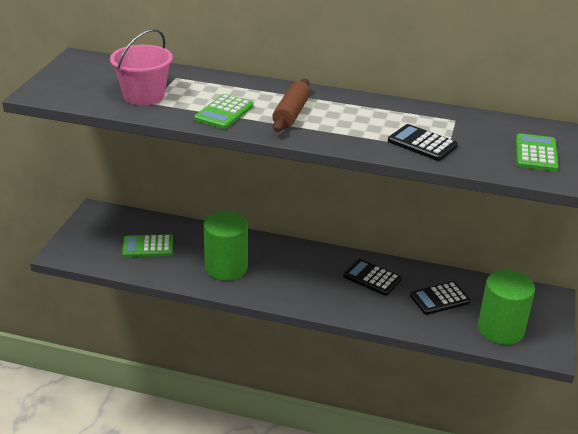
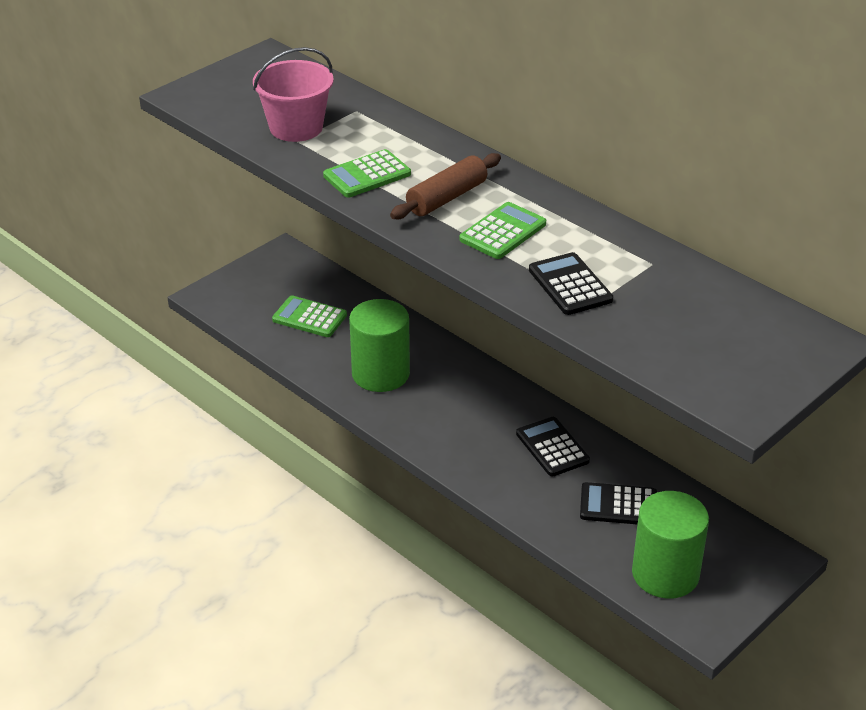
camera: 30 degrees right, 5 degrees up
(536, 153) = (710, 343): green calculator -> green calculator (503, 232)

